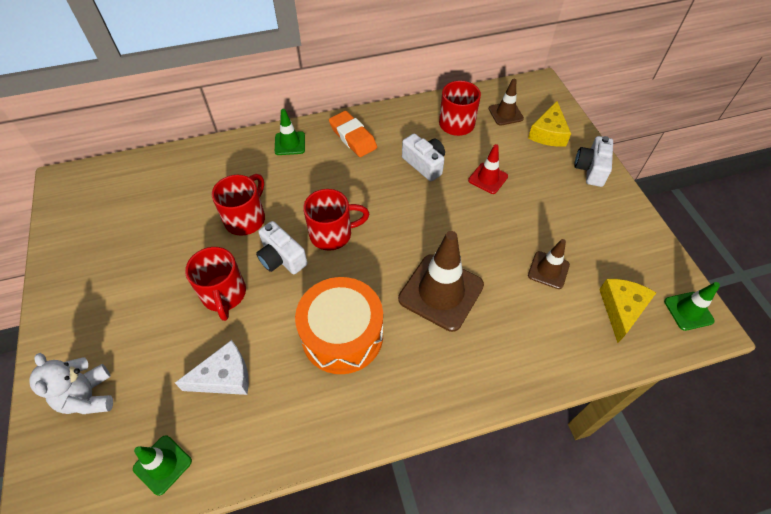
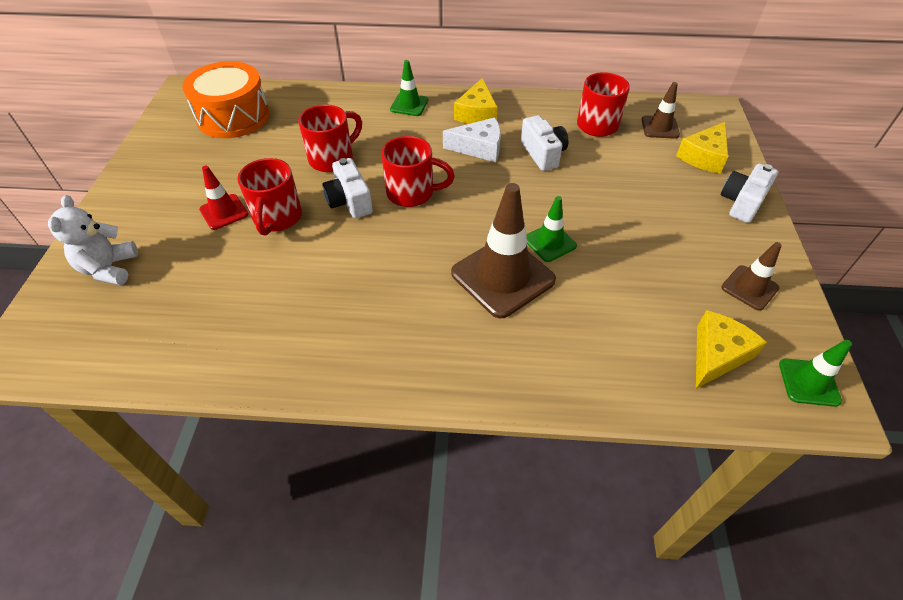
camera: 20 degrees right, 5 degrees down
(162, 464) = (141, 347): green traffic cone -> green traffic cone (550, 242)
(224, 377) = (239, 289): white cheese -> white cheese (479, 148)
(342, 335) = (375, 286): orange drum -> orange drum (233, 116)
(353, 137) = (477, 113): orange eraser -> yellow cheese
(488, 178) = (609, 183): red traffic cone -> red traffic cone (224, 212)
(548, 270) = (641, 289): brown traffic cone -> brown traffic cone (749, 288)

